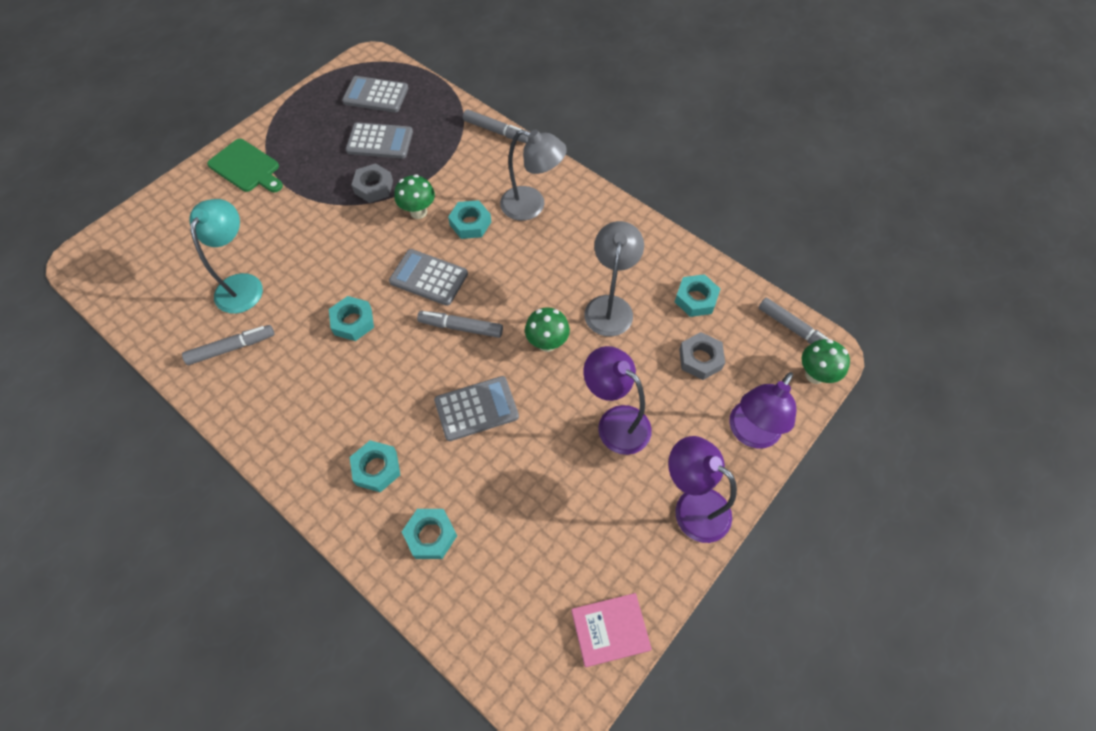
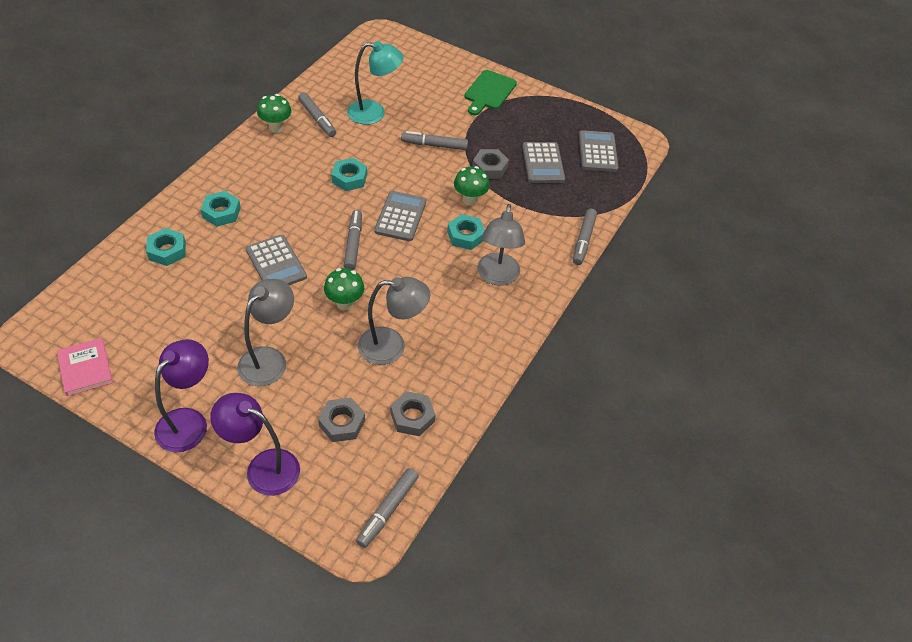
camera: 75 degrees right, 10 degrees down
(321, 231) = (434, 145): none -> grey marker
(615, 422) = (269, 359): purple lamp -> grey lamp
(696, 299) = (412, 417): turquoise nut -> grey nut
(815, 375) = (334, 528): green mushroom -> green mushroom (276, 128)

